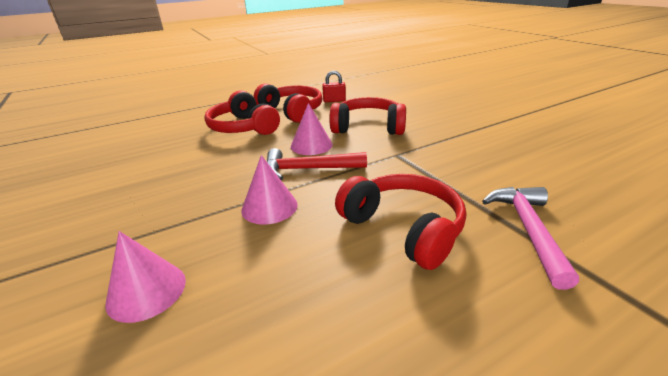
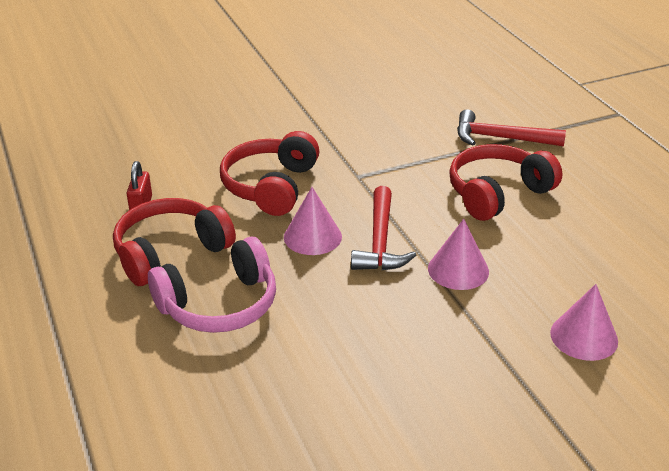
camera: 85 degrees left, 5 degrees up
(243, 127) = (219, 305): red headphones -> pink headphones
(528, 229) = (500, 138): pink hammer -> red hammer

